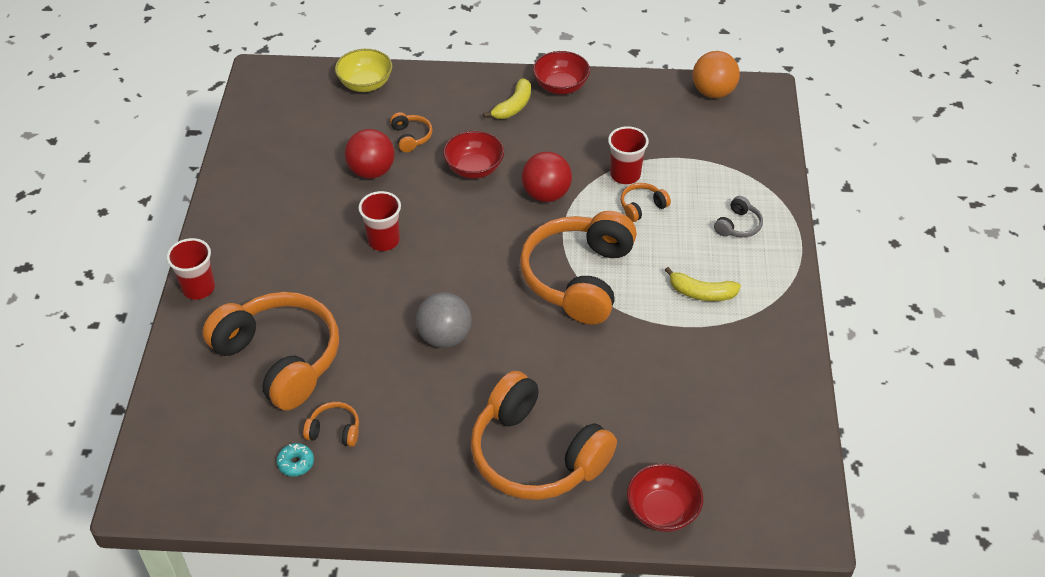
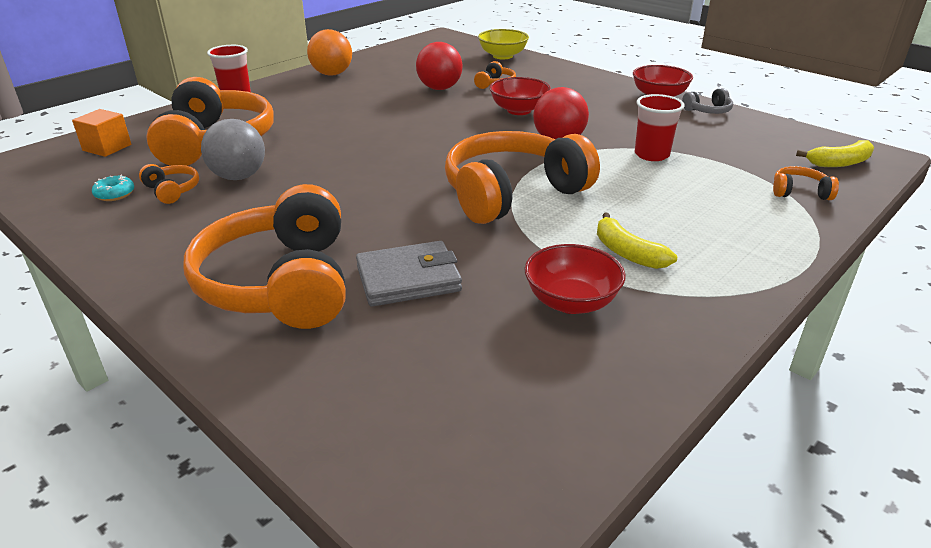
camera: 40 degrees right, 15 degrees down
(194, 423) = (107, 147): none -> orange cube
(383, 240) = (389, 118): red cup -> none
(445, 337) = (342, 179): grey ball -> grey ball (238, 177)
(513, 106) = (601, 94): yellow banana -> yellow banana (840, 163)
(605, 399) = (408, 279): none -> grey wallet
(642, 207) = (641, 177): orange headphones -> orange headphones (799, 192)
(662, 511) = (320, 401): red bowl -> red bowl (571, 302)
(713, 92) = (815, 140): orange ball -> orange ball (332, 74)
(738, 225) = (737, 225): grey headphones -> grey headphones (708, 111)

